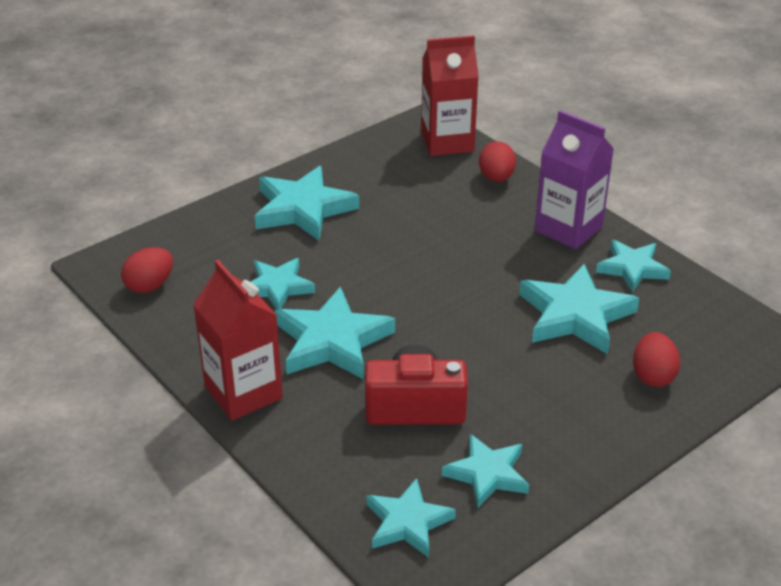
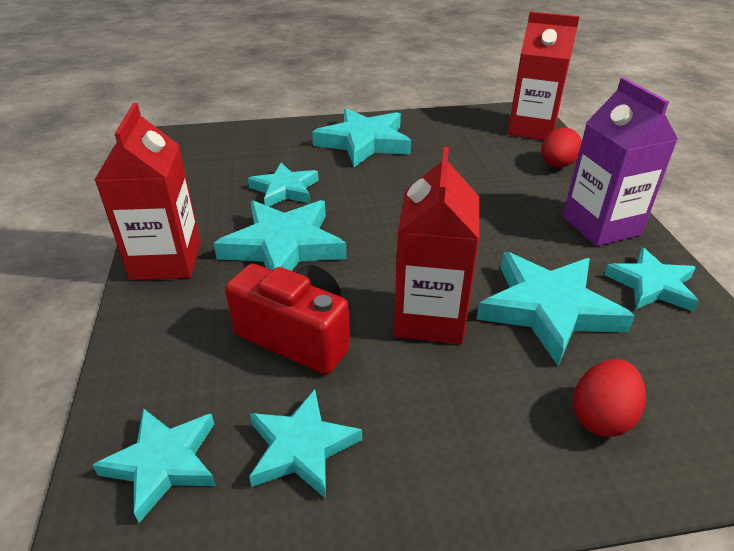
camera: 30 degrees right, 0 degrees up
(150, 286) = (194, 159): red egg -> none
(498, 354) = (430, 317): none -> red carton

